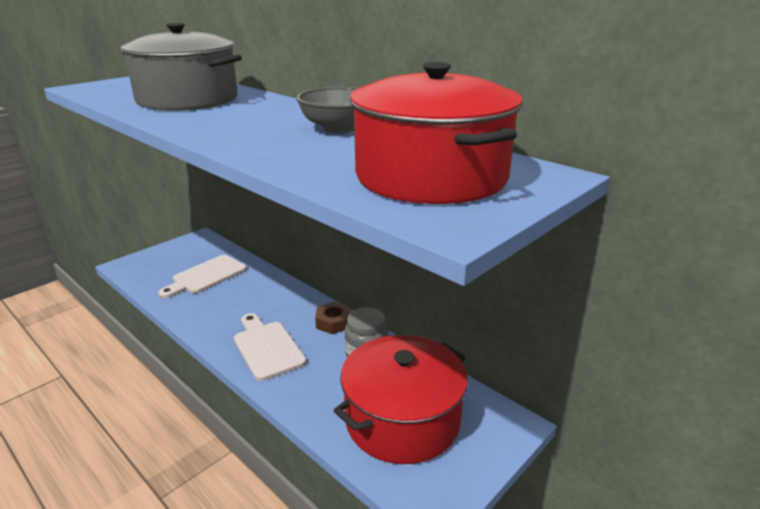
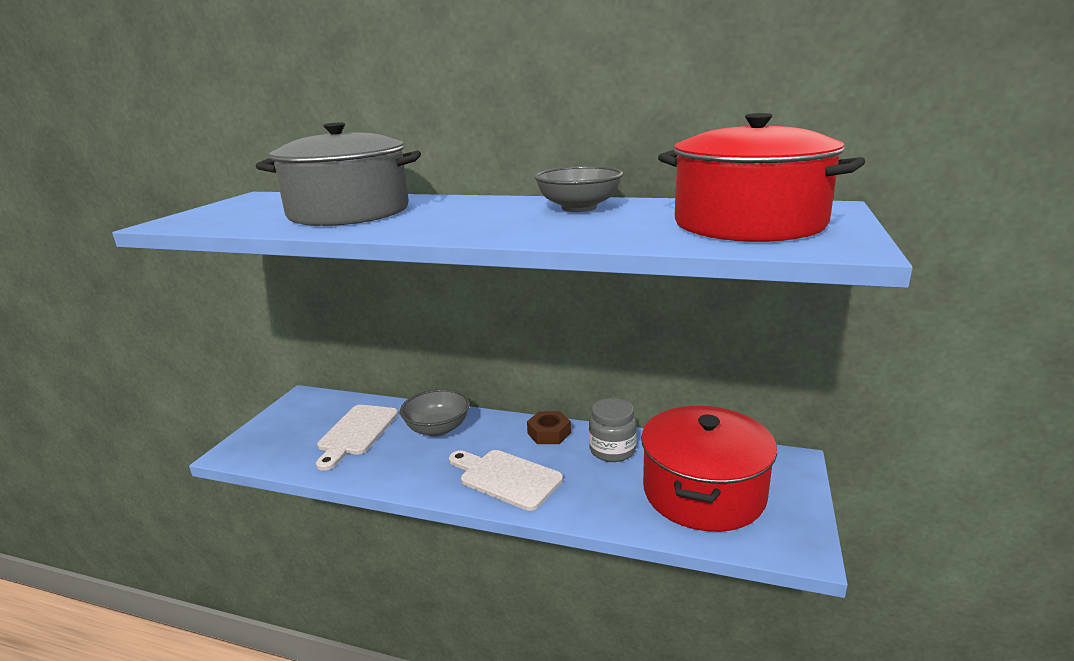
camera: 25 degrees left, 5 degrees down
(260, 291) = (438, 429): none -> grey bowl

